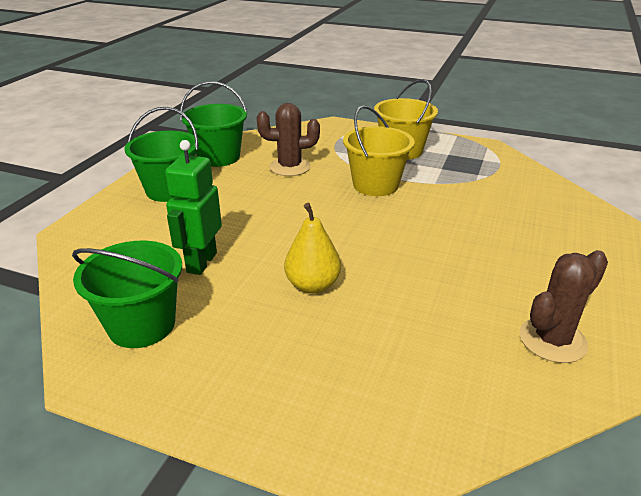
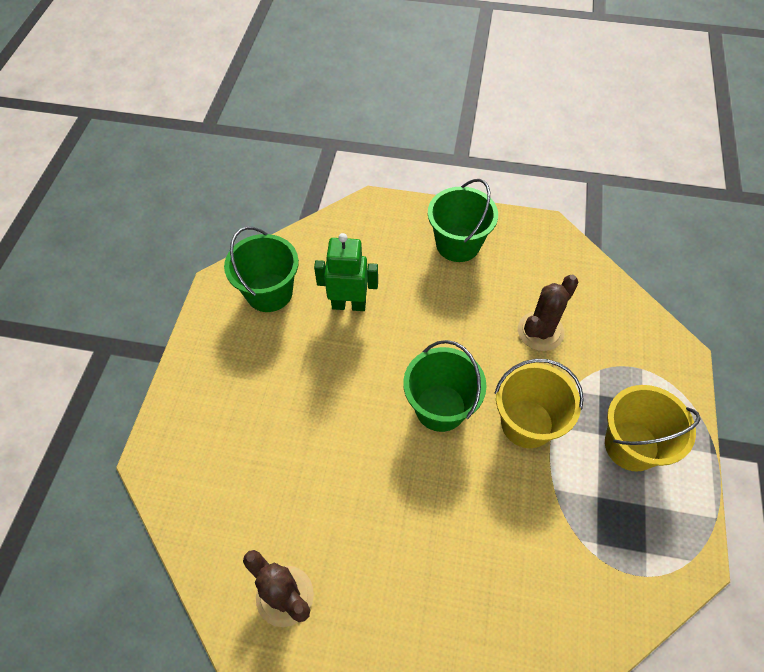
camera: 80 degrees right, 25 degrees up
(218, 157) = (539, 262): green bucket -> green bucket (440, 407)
(290, 167) = (540, 331): brown cactus -> brown cactus turned 60 degrees clockwise
(312, 285) = (332, 392): yellow pear -> none

